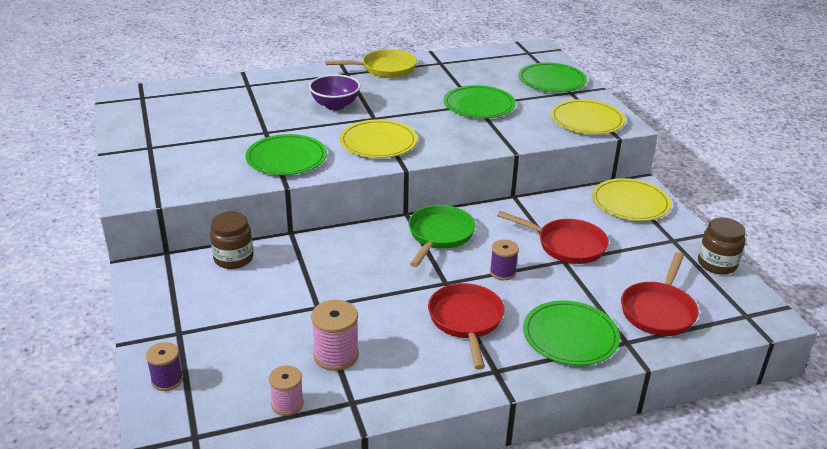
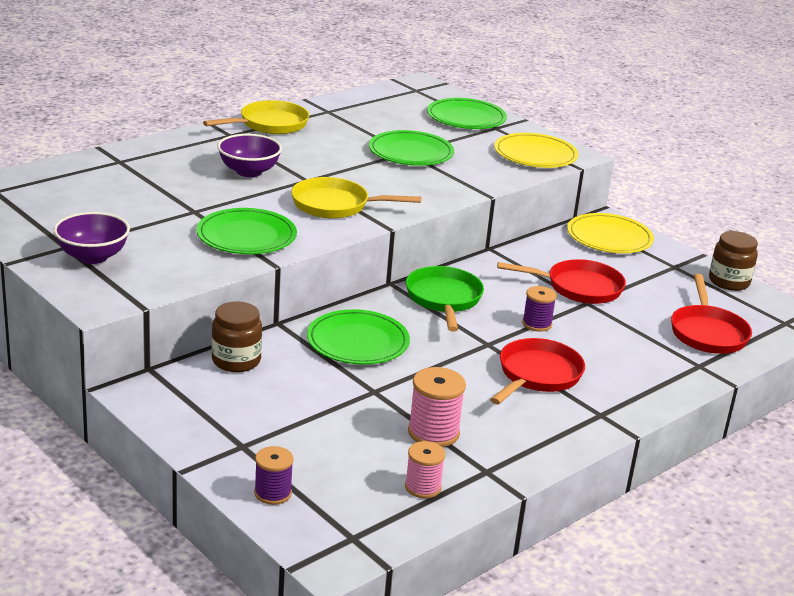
camera: 25 degrees left, 5 degrees down
(160, 158) = (93, 257): none -> purple bowl
(378, 142) = (335, 205): yellow plate -> yellow pan
(466, 321) = (537, 375): red pan -> red pan turned 60 degrees clockwise
(570, 336) = (645, 370): green plate -> green plate (358, 341)

